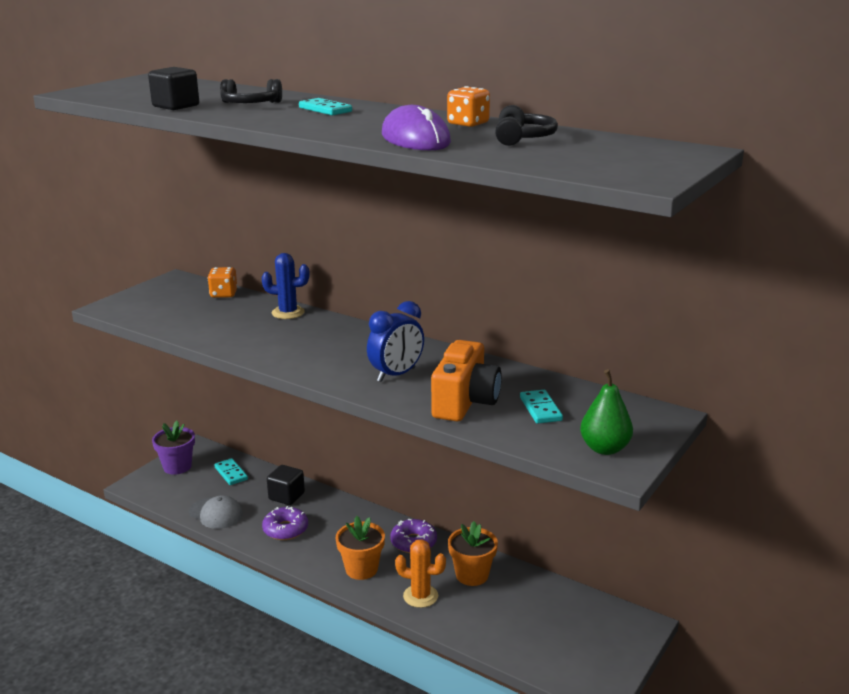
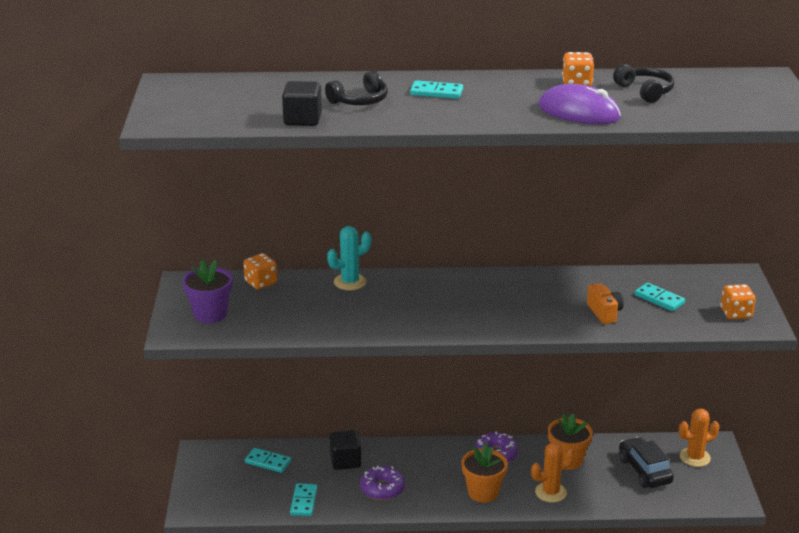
camera: 35 degrees left, 5 degrees up
(177, 467) = (208, 477): purple flower pot -> purple flower pot (210, 314)
(216, 513) = (304, 501): grey cap -> turquoise domino
(288, 313) = (350, 282): blue cactus -> turquoise cactus
(396, 375) = (524, 308): blue clock -> none
(465, 402) = (604, 313): orange camera -> orange camera, size x0.57
(536, 617) = (644, 471): none -> black car
(604, 448) = (736, 314): green pear -> orange dice
(604, 628) = (695, 457): none -> orange cactus

